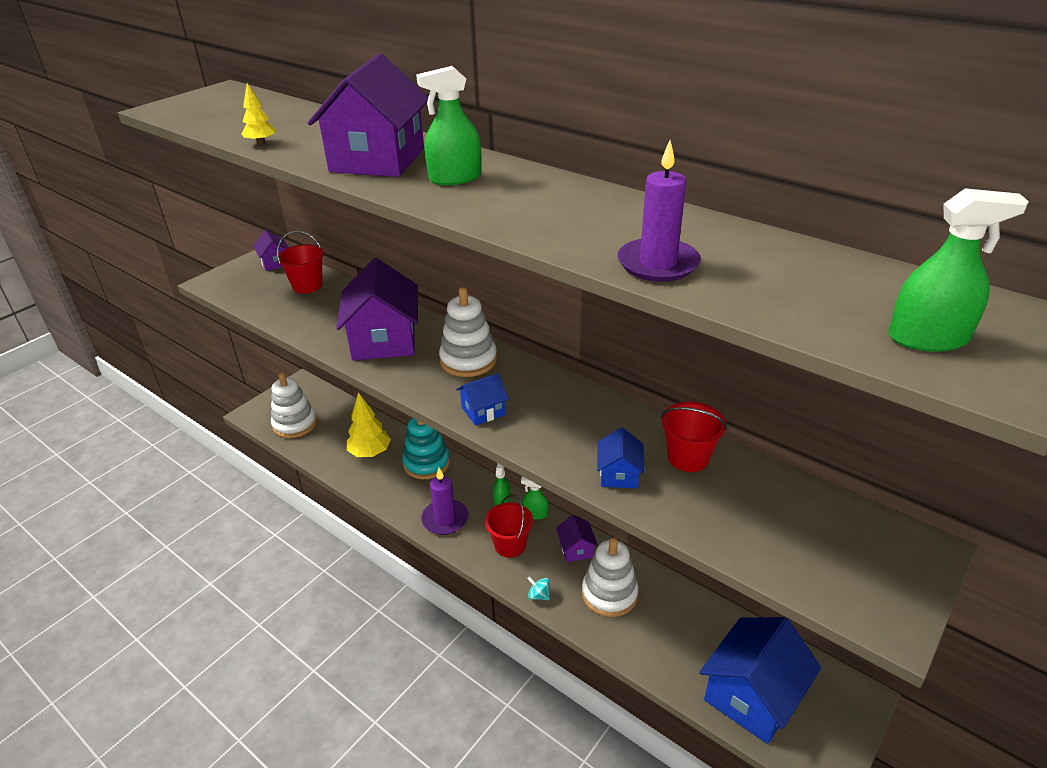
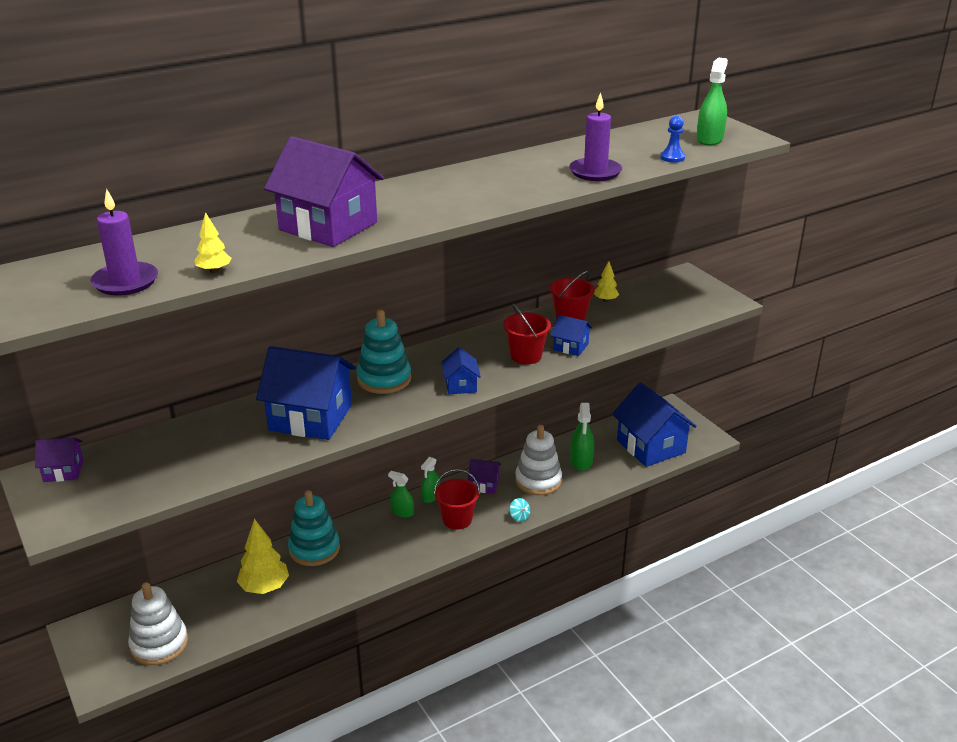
camera: 70 degrees left, 5 degrees down
(307, 286) = (149, 452): red bucket -> red bucket (526, 356)
(384, 340) = (310, 417): purple house -> blue house
(445, 519) = (400, 552): purple candle -> purple candle (125, 282)
(455, 178) = (403, 204): green spray bottle -> green spray bottle (581, 461)
(468, 360) = (384, 379): white stacking toy -> turquoise stacking toy
(539, 595) = (519, 517): turquoise spinning top -> turquoise spinning top turned 90 degrees counterclockwise
(765, 479) = (605, 300): none -> yellow tree
(789, 315) = (672, 158): none -> blue pawn

